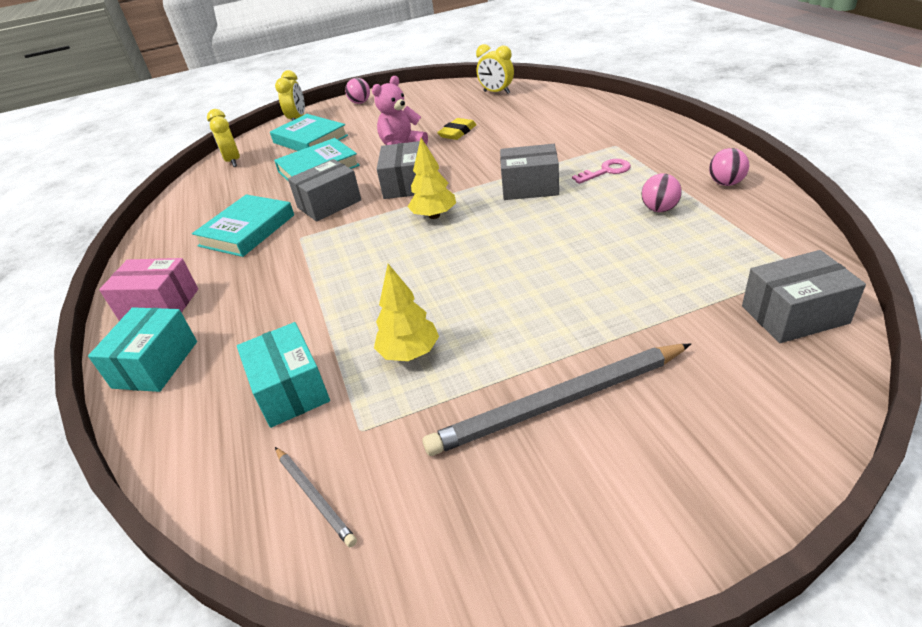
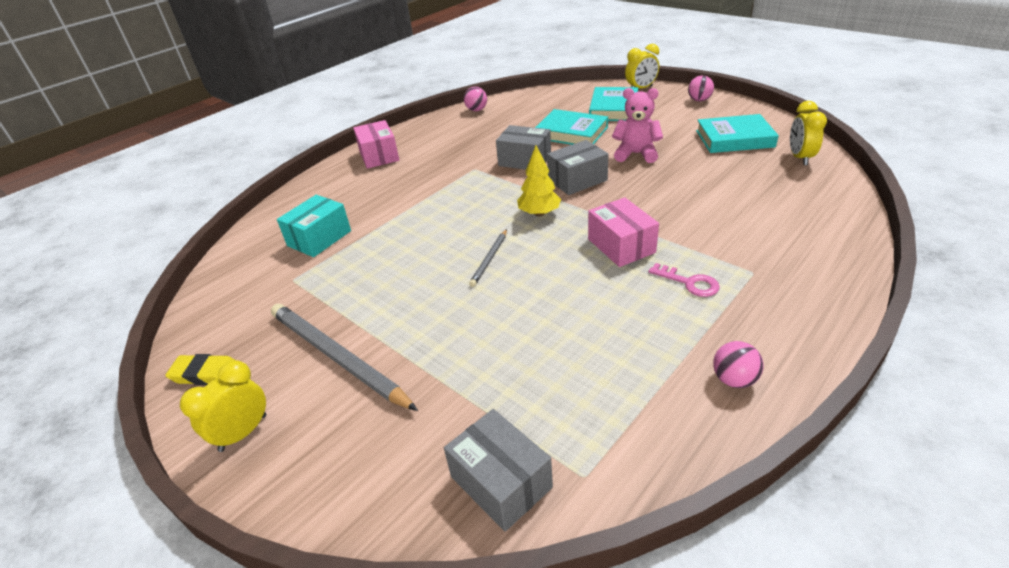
camera: 60 degrees right, 0 degrees up
(155, 364) = (327, 182): turquoise box -> none
(233, 161) = (555, 96): yellow clock -> yellow clock (243, 433)
(247, 230) = (471, 145): turquoise book -> turquoise book (734, 139)
(314, 496) = (240, 285): grey pencil -> grey pencil (490, 259)
(409, 353) = (367, 270): yellow tree -> none
(457, 132) = (690, 169): yellow eraser -> yellow eraser (205, 373)
(530, 187) = (621, 245): grey box -> pink box
(659, 209) = (638, 340): pink ball -> pink ball (476, 110)

